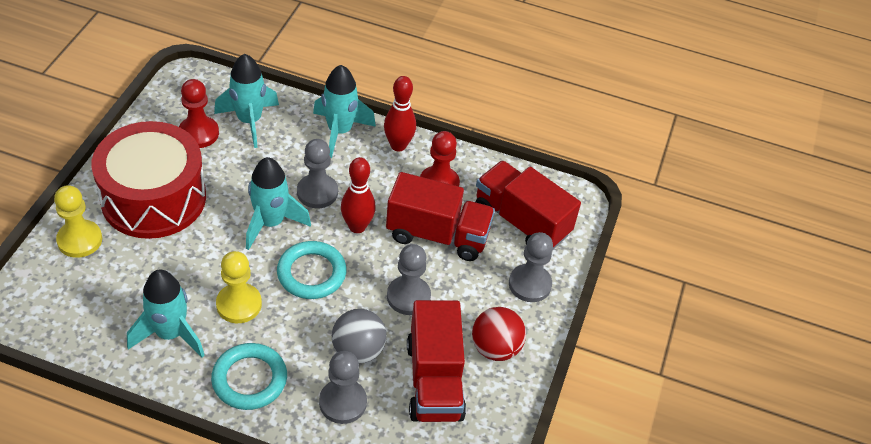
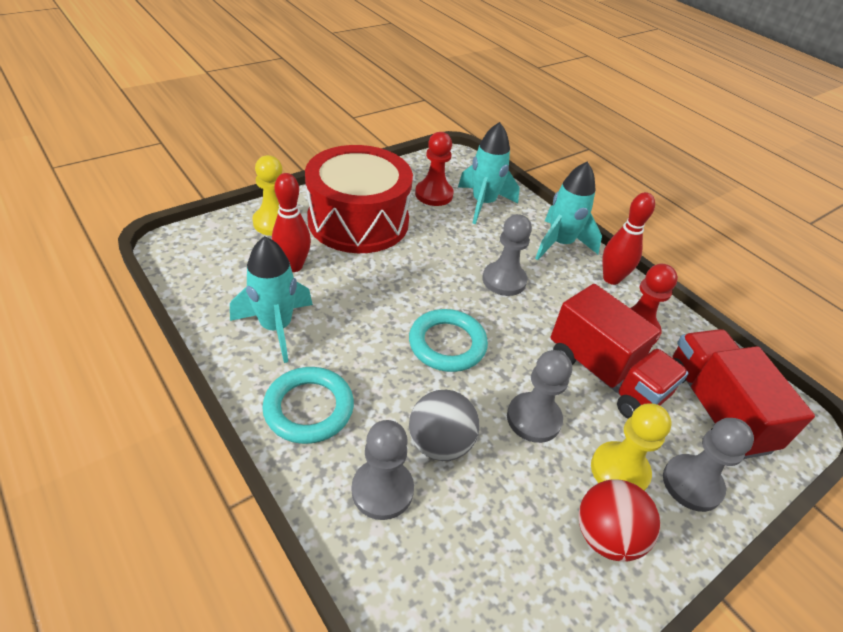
camera: 35 degrees right, 5 degrees down
(239, 304) = (357, 335): yellow pawn -> yellow pawn (619, 471)
(271, 223) = (441, 284): turquoise rocket -> none
(357, 226) = (523, 326): red bowling pin -> red bowling pin (293, 266)
(434, 380) = (505, 530): red truck -> none

